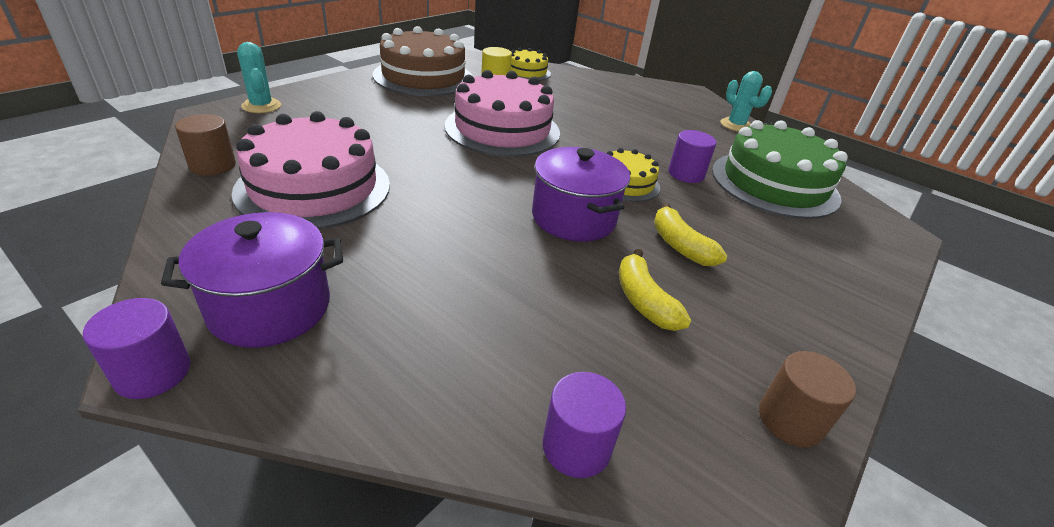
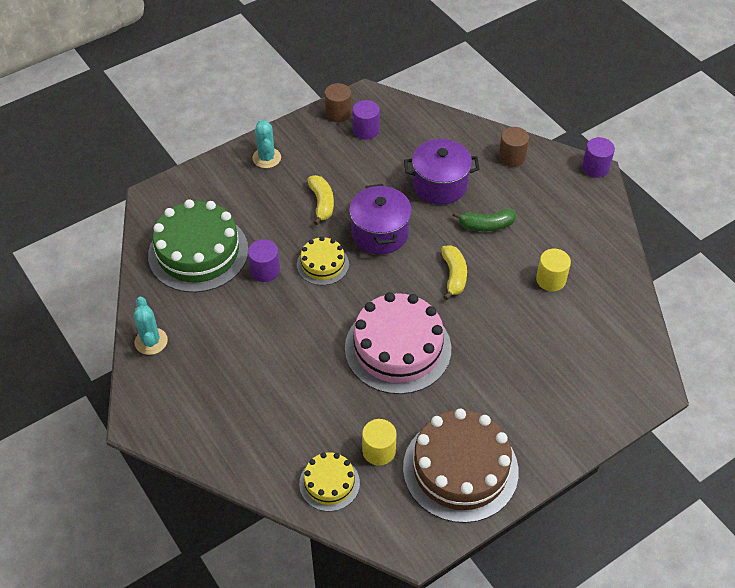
camera: 160 degrees left, 15 degrees up
(212, 165) = (624, 311): brown cylinder -> brown cylinder (512, 157)
(261, 106) = (616, 402): turquoise cactus -> turquoise cactus (266, 158)
(270, 307) = (556, 191): purple pot -> purple pot (440, 185)
(314, 187) = (551, 280): pink cake -> yellow cylinder
(413, 241) = (486, 225): none -> green banana
(576, 446) = (431, 118): purple cylinder -> purple cylinder (366, 130)
(644, 301) = (368, 171): yellow banana -> yellow banana (454, 276)

